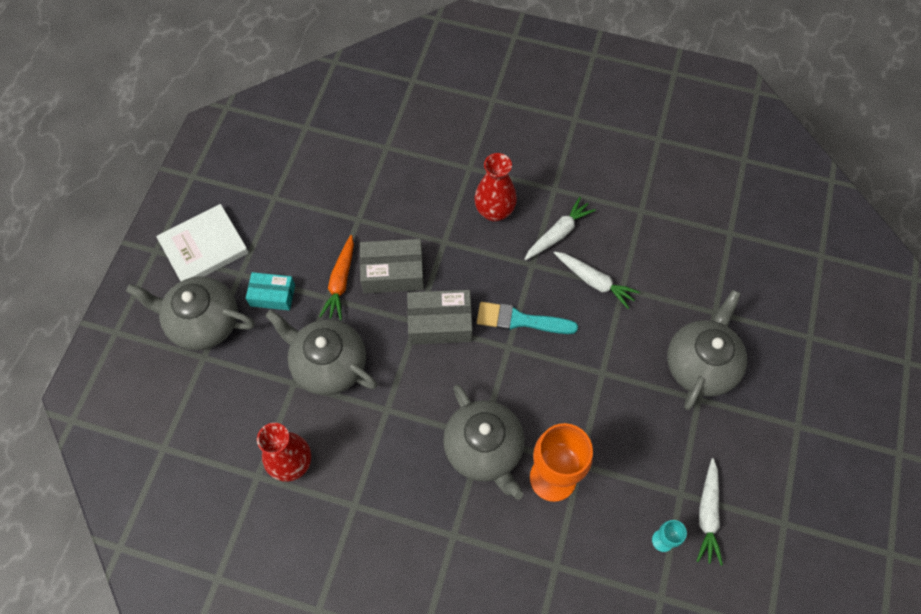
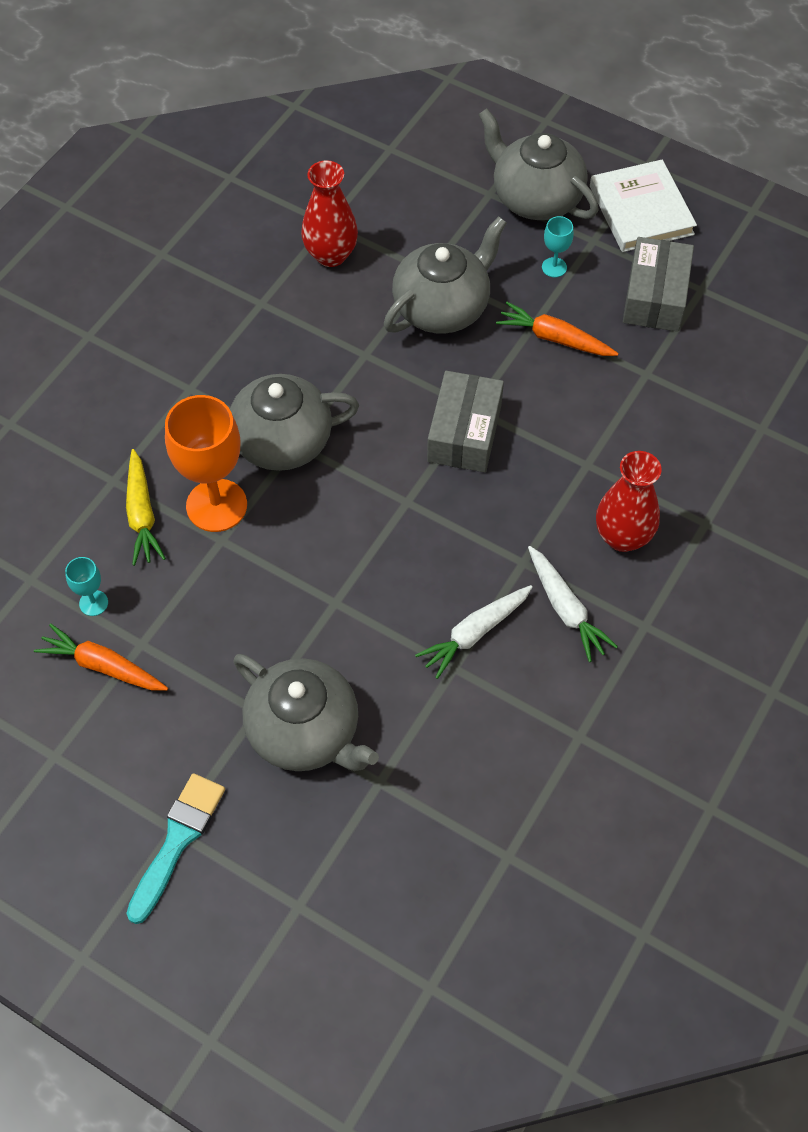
camera: 105 degrees right, 5 degrees down
(203, 322) = (535, 198): grey teapot -> grey teapot turned 75 degrees counterclockwise
(272, 295) = (554, 267): turquoise box -> turquoise goblet
(393, 273) = (553, 396): grey box -> grey box (655, 296)
(520, 320) = (441, 525): turquoise brush -> turquoise brush (177, 841)
(578, 531) = (142, 514): none -> yellow carrot
(707, 514) = (103, 666): white carrot -> orange carrot

